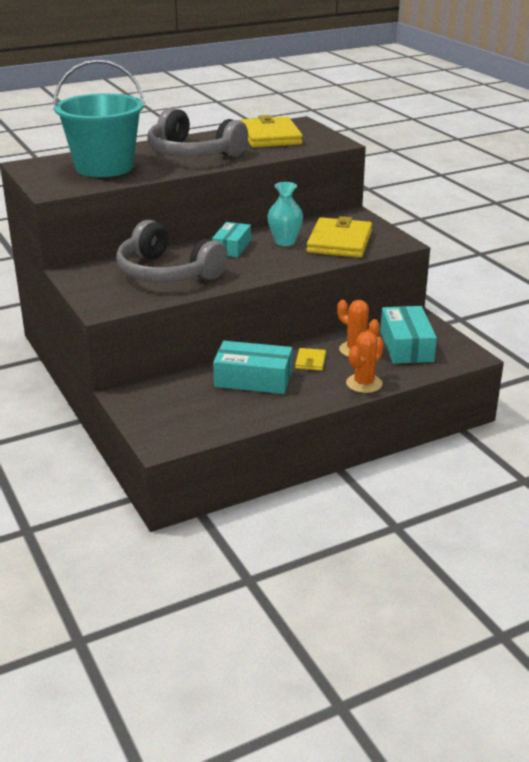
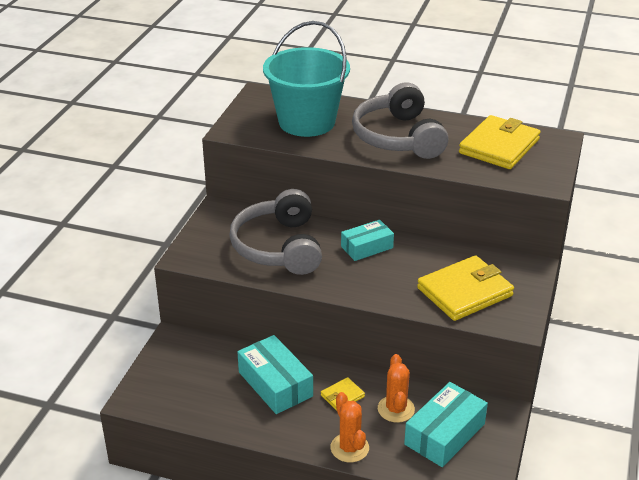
camera: 45 degrees right, 5 degrees up
(285, 242) = (419, 265): turquoise vase -> none
(364, 383) = (349, 448): orange cactus -> orange cactus turned 75 degrees clockwise

